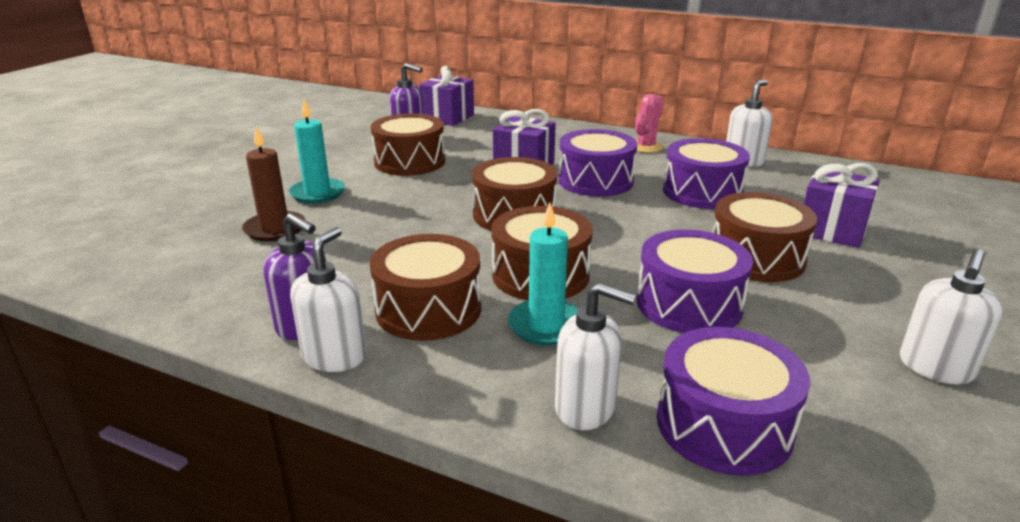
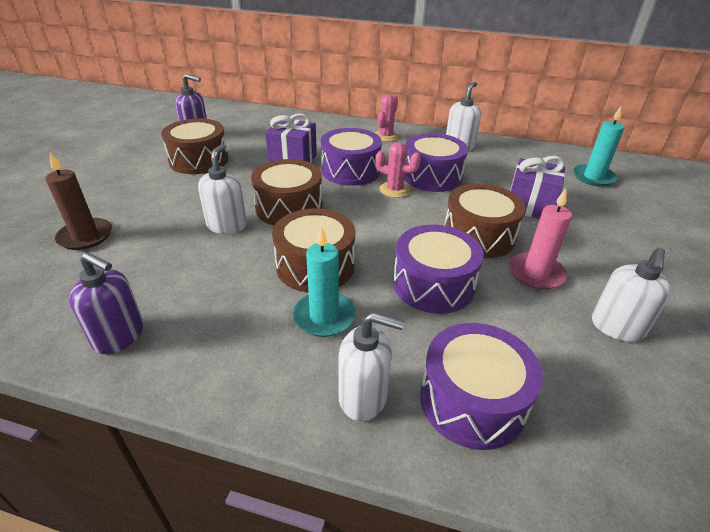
camera: 10 degrees left, 10 degrees up
(317, 193) = (121, 196): turquoise candle -> turquoise candle (593, 177)
(334, 356) = (147, 367): white soap dispenser -> white soap dispenser (227, 225)
(428, 309) = (225, 309): brown drum -> none
(448, 117) = (227, 115): purple gift -> none
(650, 204) = (394, 190): none -> pink cactus
(829, 302) = (536, 273): none -> pink candle

